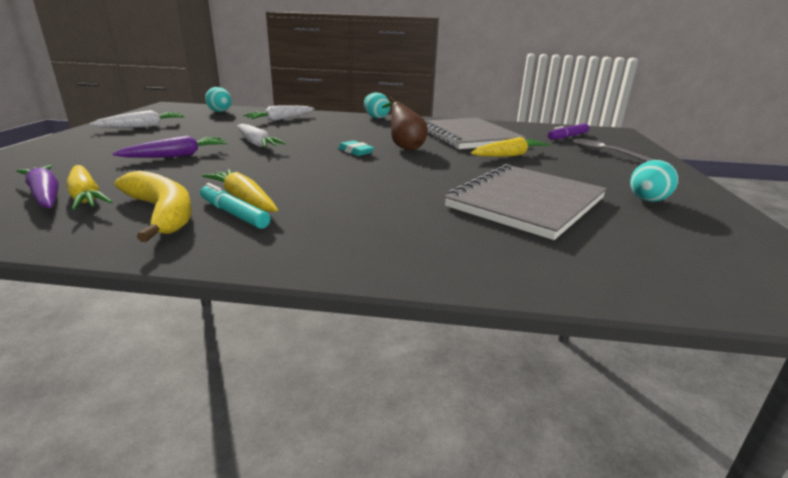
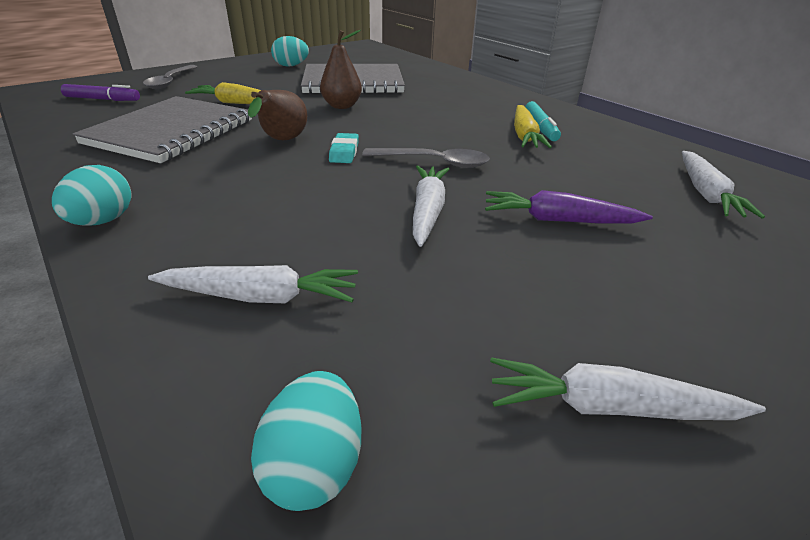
camera: 135 degrees left, 10 degrees up
(45, 195) = (706, 194): purple carrot -> white carrot
(86, 196) = (662, 179): yellow carrot -> none
(162, 213) = (592, 142): yellow banana -> none
(289, 161) = (434, 162): none -> grey spoon
(447, 175) = (342, 106): none -> brown pear

